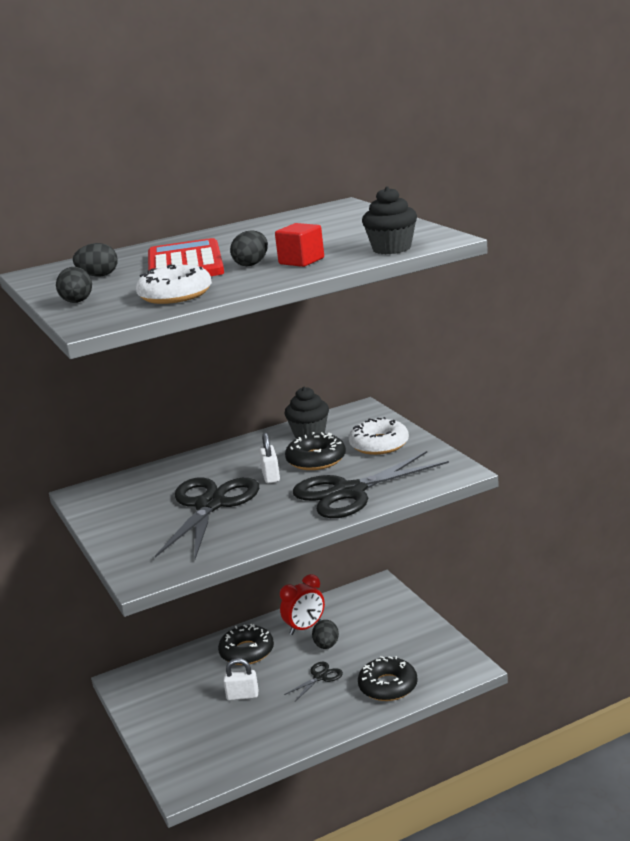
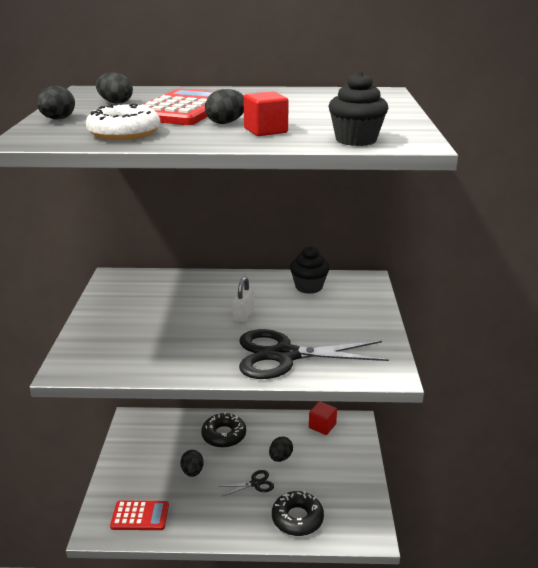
camera: 25 degrees right, 5 degrees up
(210, 505) = (177, 323): black scissors -> none
(221, 755) = (140, 516): none -> red calculator
(242, 696) = (192, 472): white padlock -> black egg
(305, 628) = (277, 434): red clock -> none
(316, 460) = (290, 313): black donut -> none
(346, 602) = (322, 426): none -> red cube
(379, 444) = (351, 318): white donut -> none

